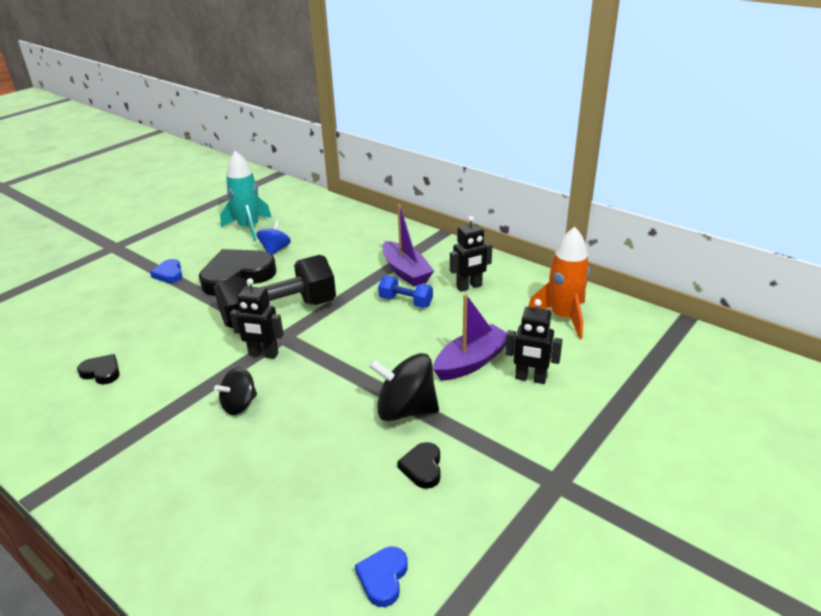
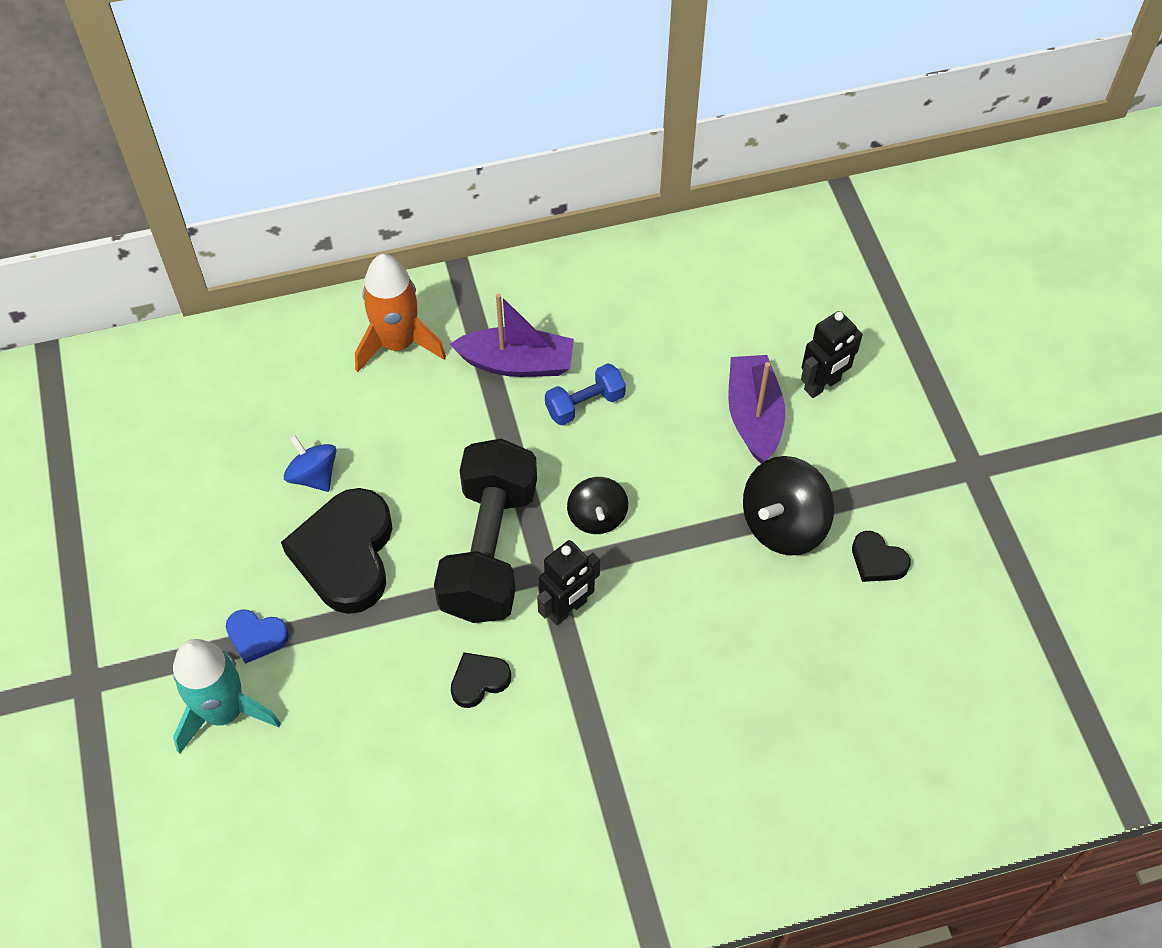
camera: 55 degrees left, 25 degrees up
(101, 372) = (453, 805): black heart -> black heart (479, 681)
(239, 405) = (648, 677): black spinning top -> black spinning top (597, 517)
(249, 228) = (209, 476): turquoise rocket -> turquoise rocket (224, 712)
(383, 578) = (984, 670): blue heart -> none
(469, 287) = (611, 323): black robot -> none
(563, 317) = (748, 281): orange rocket -> orange rocket (398, 343)

